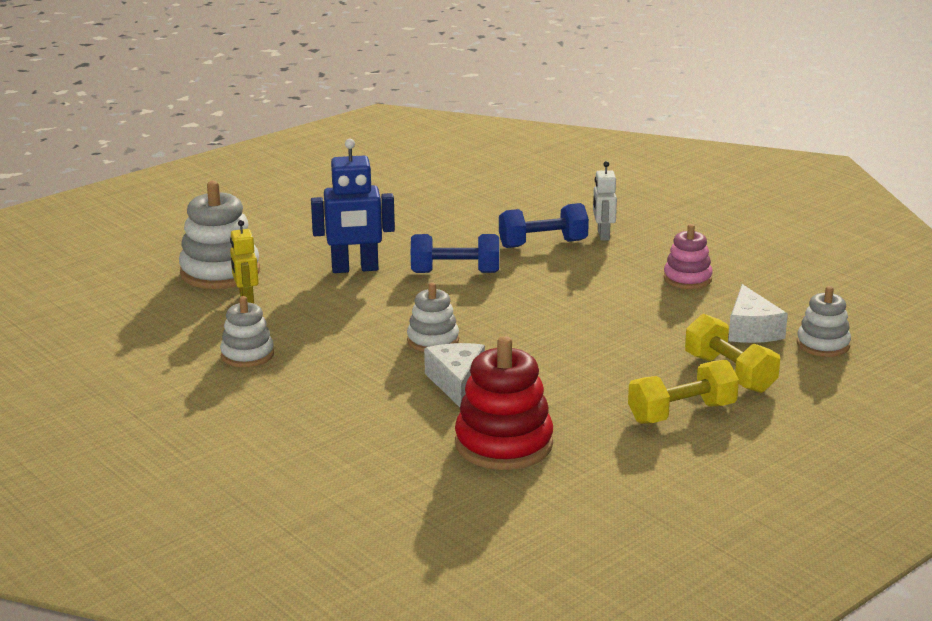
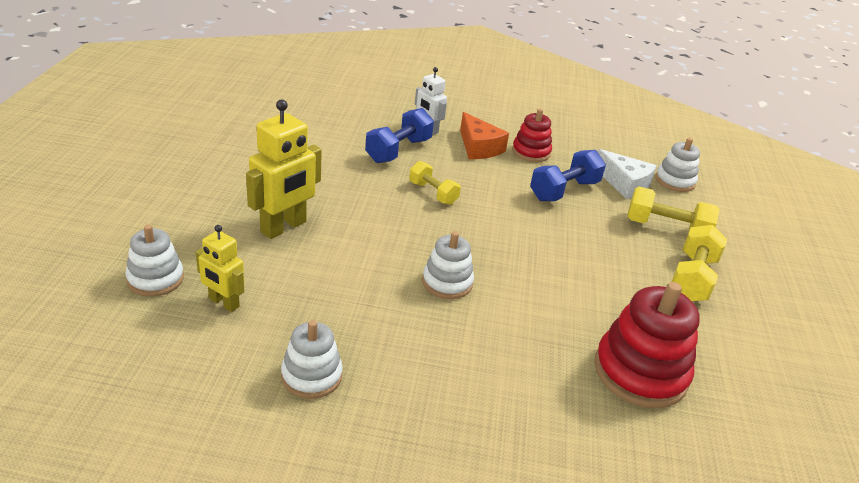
camera: 45 degrees left, 10 degrees up
(220, 272) = (155, 279): white stacking toy -> white stacking toy, size x0.60
(355, 269) = (284, 227): blue robot -> yellow robot
(455, 272) = (371, 201): blue dumbbell -> blue dumbbell (564, 190)
(456, 382) = (523, 321): white cheese -> none
(523, 282) = (433, 193): none -> yellow dumbbell
(633, 261) = (478, 147): none -> orange cheese
(687, 279) = (531, 152): pink stacking toy -> red stacking toy

